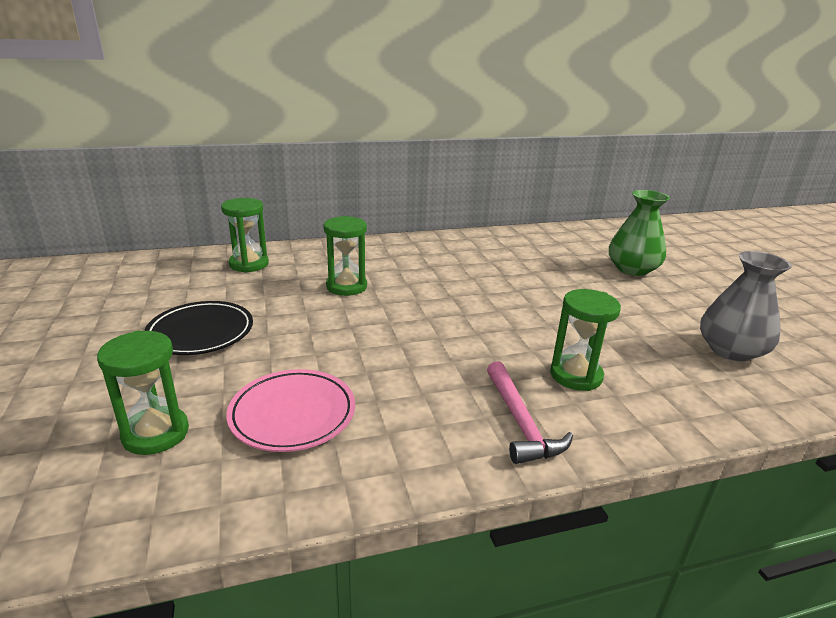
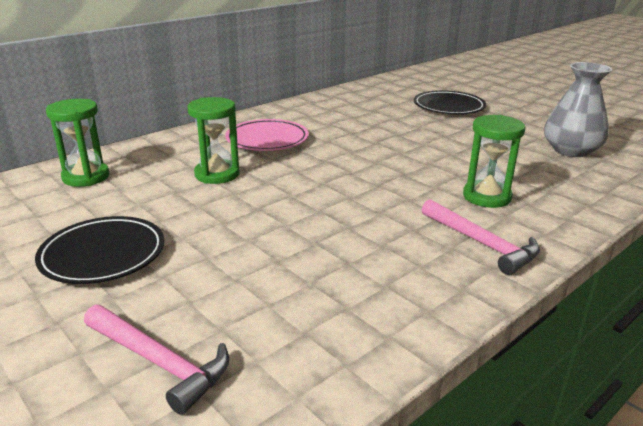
camera: 25 degrees left, 0 degrees up
(156, 433) = (159, 362): green hourglass -> pink hammer
(292, 414) = (284, 298): pink plate -> pink plate (267, 140)
(632, 269) = (448, 107): green vase -> black plate

